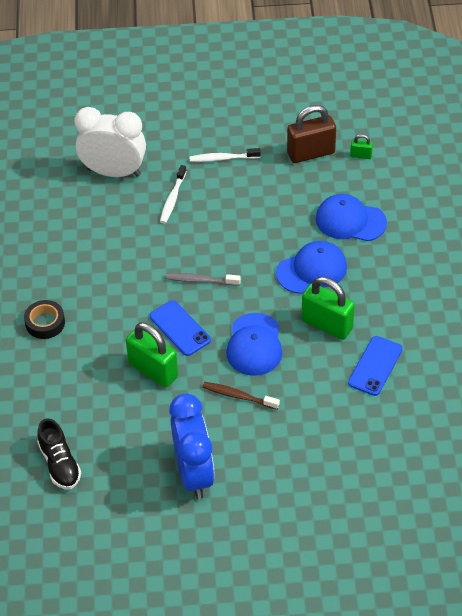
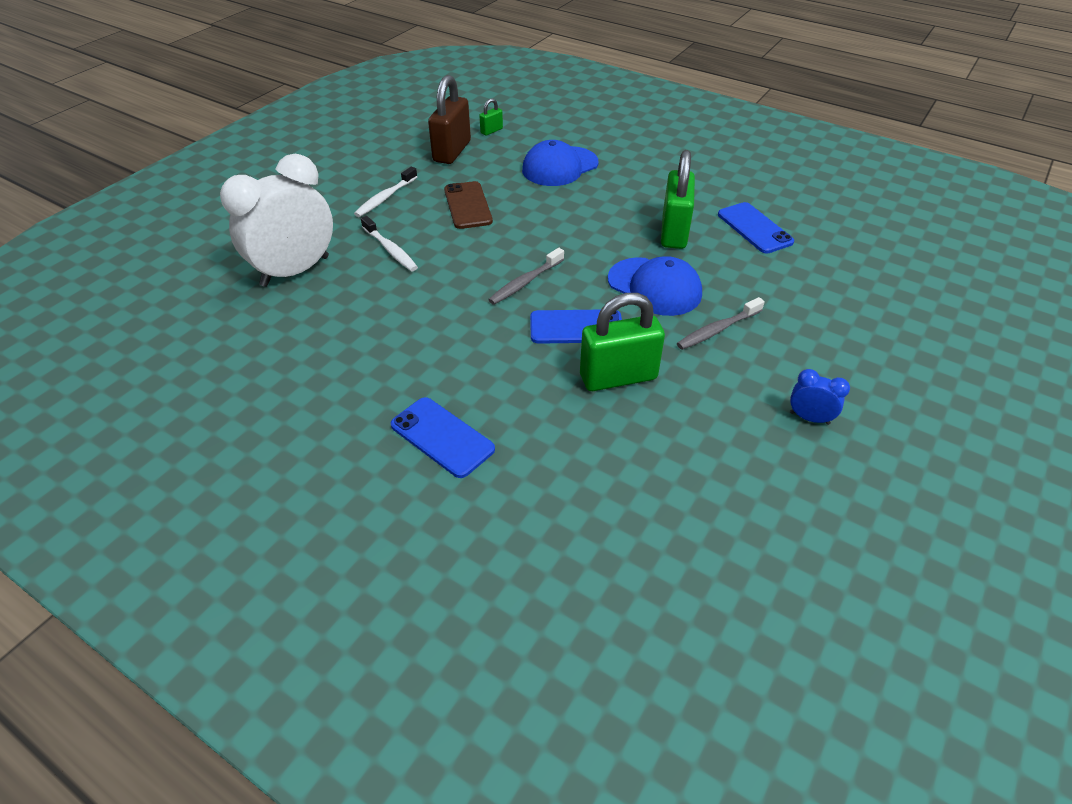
camera: 55 degrees left, 5 degrees down
(45, 323) = (442, 437): black tape -> blue phone
(60, 464) = (700, 544): black shoe -> none
(194, 473) = (809, 418): blue clock -> blue clock, size x0.43
(238, 396) = (717, 330): brown toothbrush -> grey toothbrush
(254, 203) = (468, 205): none -> brown phone
(312, 270) = (594, 211): blue cap -> none
(327, 324) = (674, 232): green padlock -> green padlock turned 60 degrees counterclockwise

